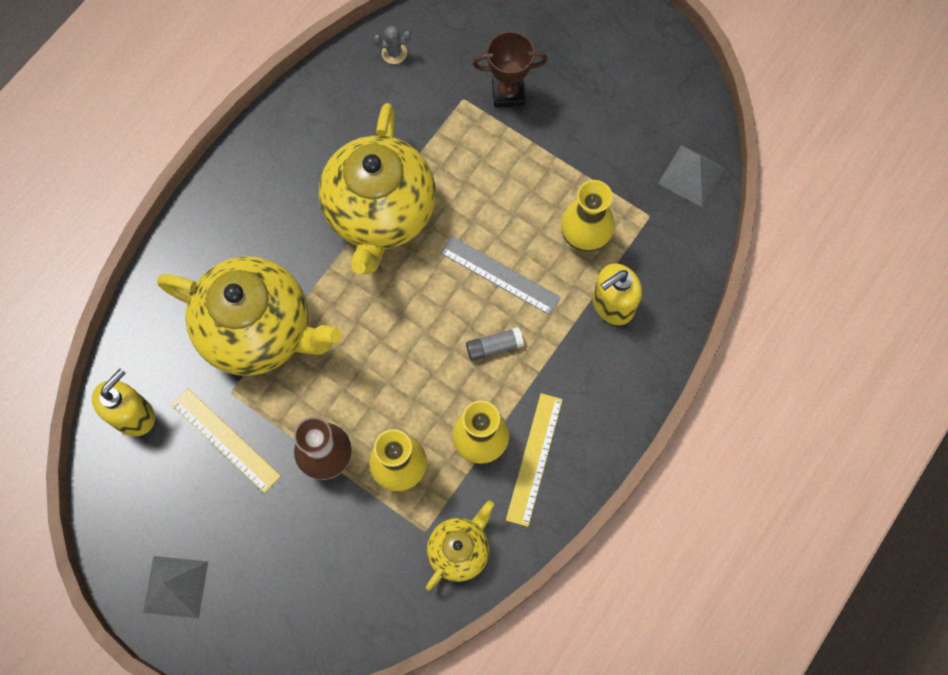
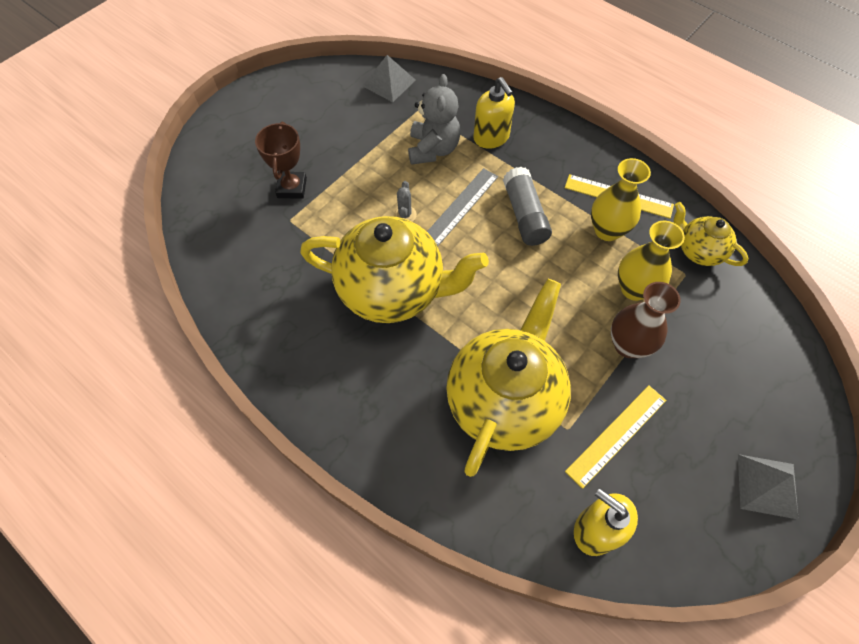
camera: 85 degrees left, 10 degrees down
(394, 53) = (228, 270): grey cactus -> grey cactus (405, 215)
(494, 347) = (524, 215): grey glue stick -> grey glue stick, size x1.68
(584, 238) = (433, 149): yellow vase -> grey teddy bear

